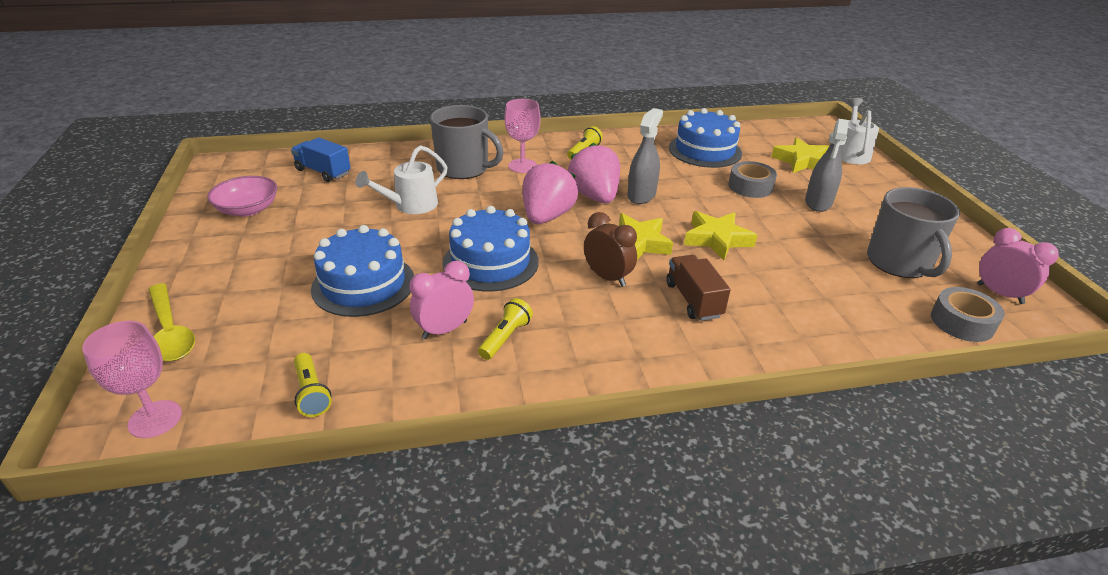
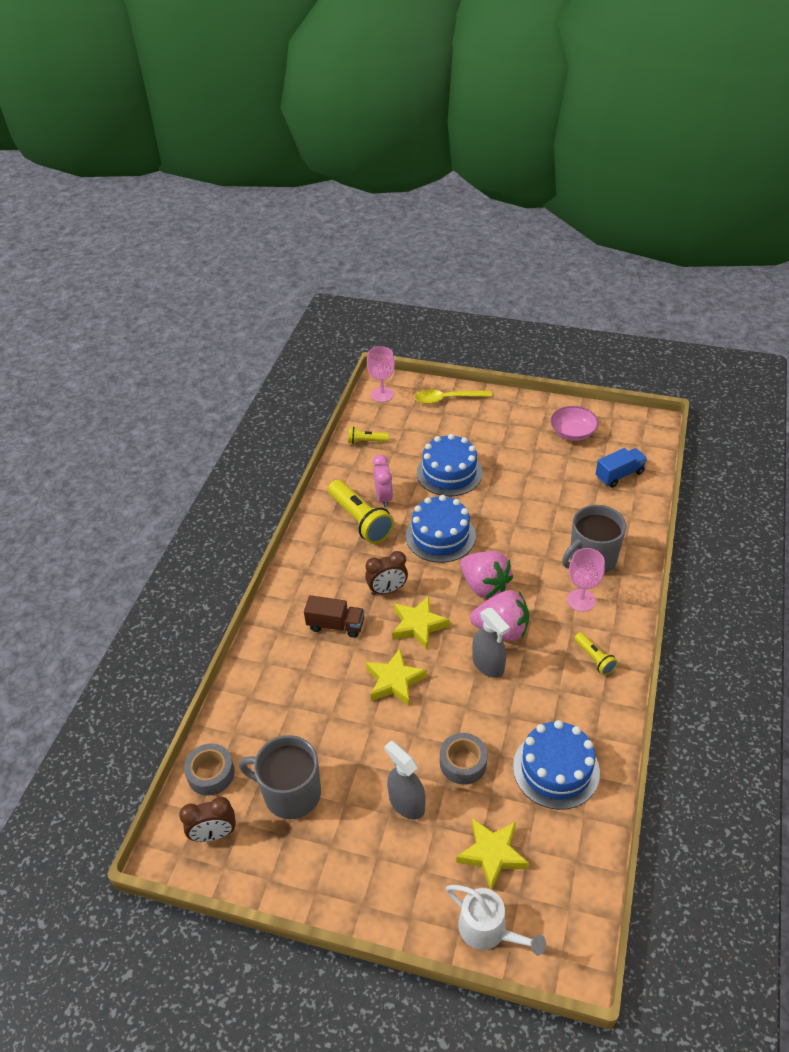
camera: 120 degrees right, 10 degrees up
(410, 206) = (540, 512): white watering can -> none
(505, 337) = (360, 520): yellow flashlight -> yellow flashlight, size x1.92
(999, 294) = (214, 834): pink clock -> brown clock

